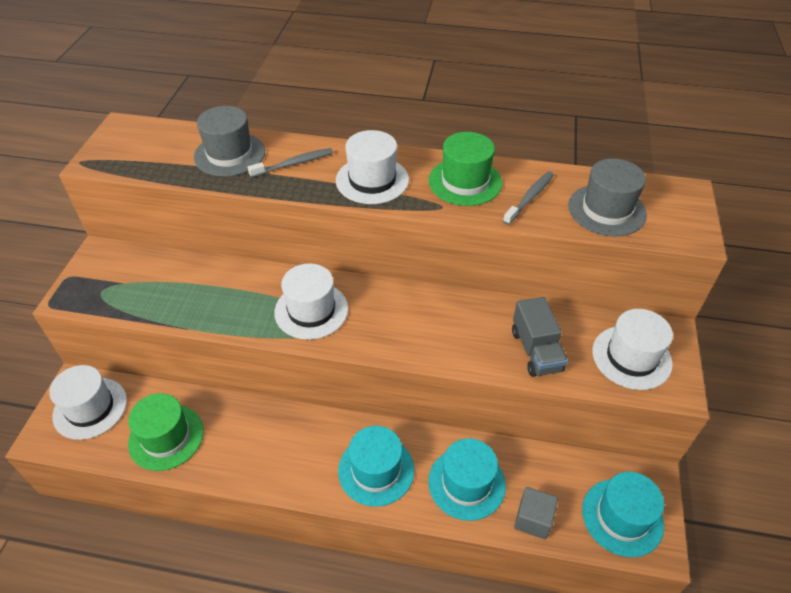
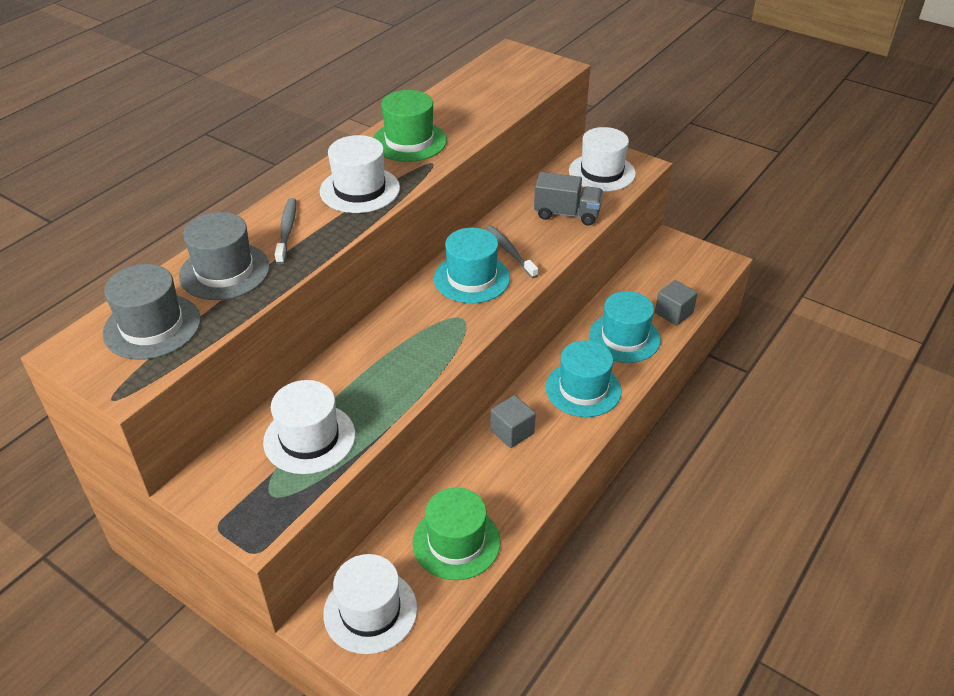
camera: 65 degrees left, 5 degrees down
(298, 432) = (512, 432): none -> grey cube
(311, 310) = (430, 329): white hat -> white hat (309, 438)
(529, 198) = (458, 118): grey toothbrush -> grey toothbrush (510, 251)
(606, 210) = (502, 90): grey hat -> grey hat (152, 326)
(622, 517) = (692, 268): turquoise hat -> turquoise hat (471, 278)

